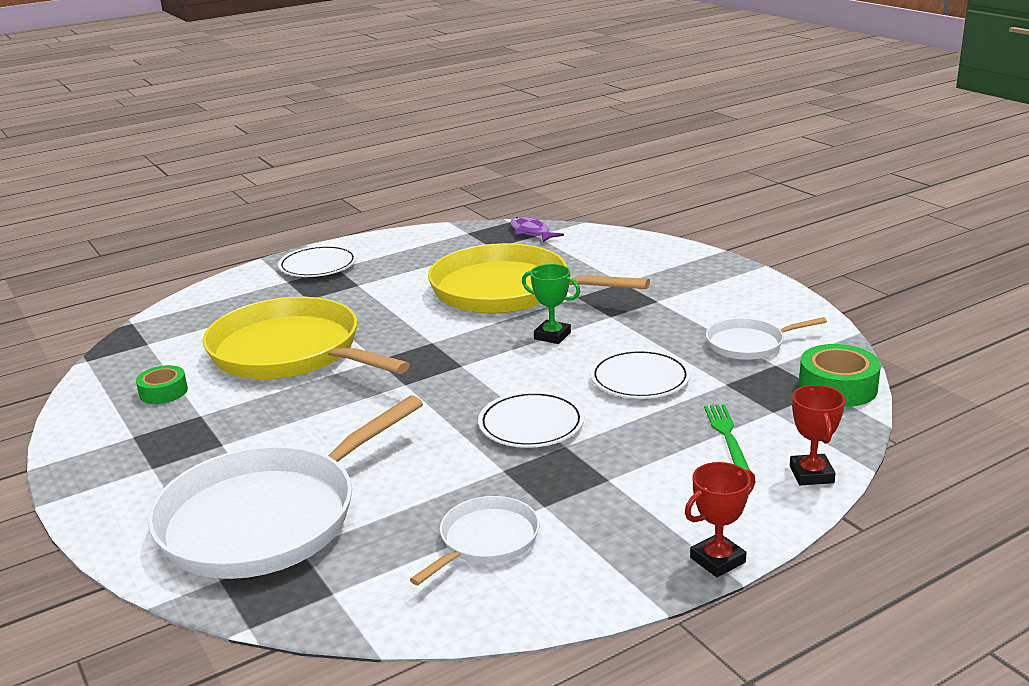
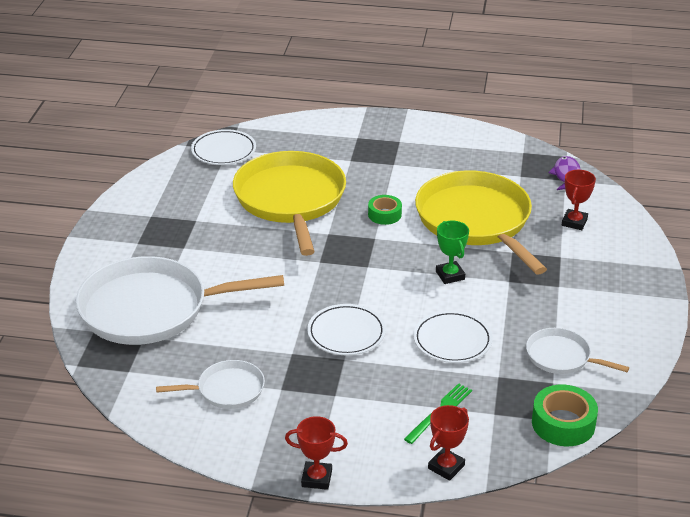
camera: 40 degrees right, 10 degrees up
(163, 392) = (196, 192): green tape -> green tape (384, 214)
(318, 266) = (391, 133): white plate -> white plate (223, 151)
(592, 257) = (574, 222): none -> red trophy

